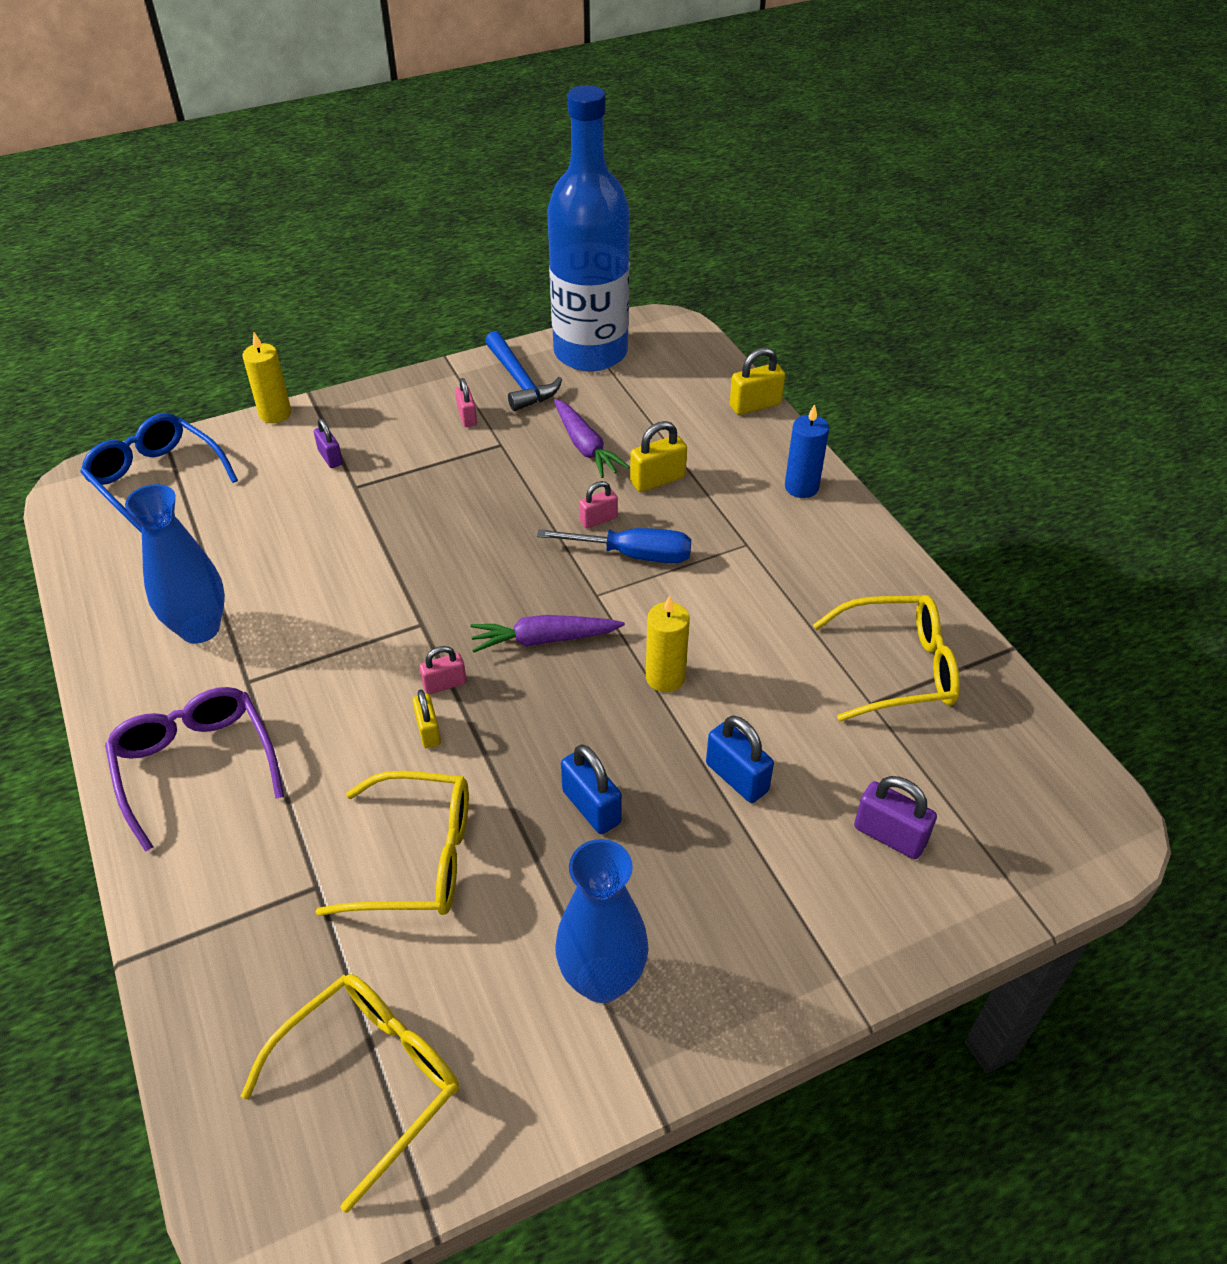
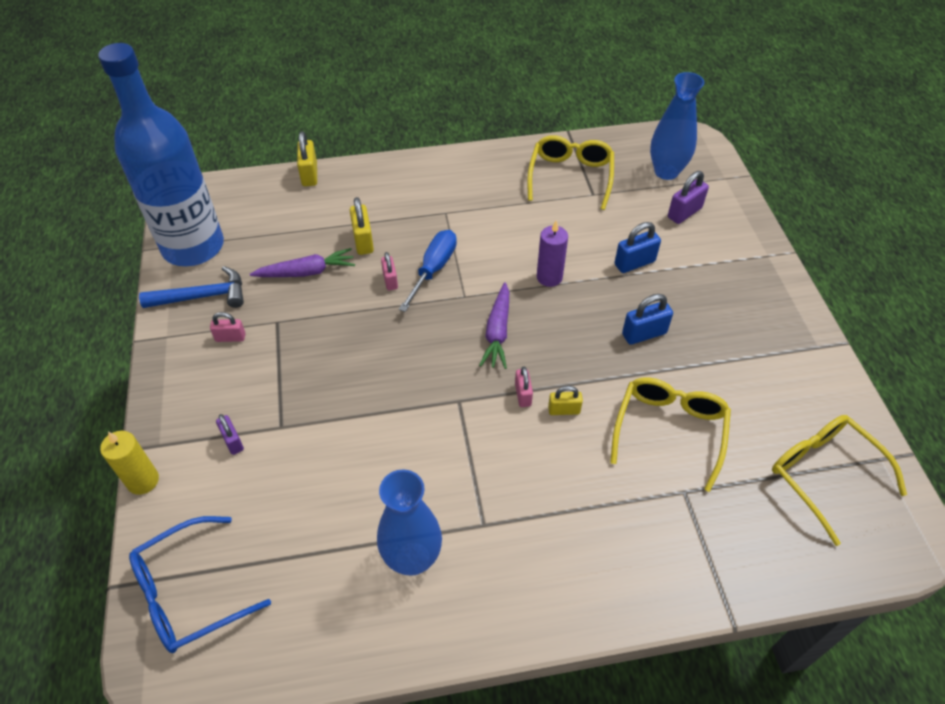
camera: 75 degrees left, 5 degrees up
(196, 765) = (562, 566): purple glasses -> none
(330, 458) = (233, 441): purple padlock -> purple padlock turned 75 degrees clockwise
(602, 979) = (763, 352): blue vase -> blue vase (666, 172)
(665, 677) = (549, 277): yellow candle -> purple candle
(801, 487) = (403, 174): blue candle -> none

